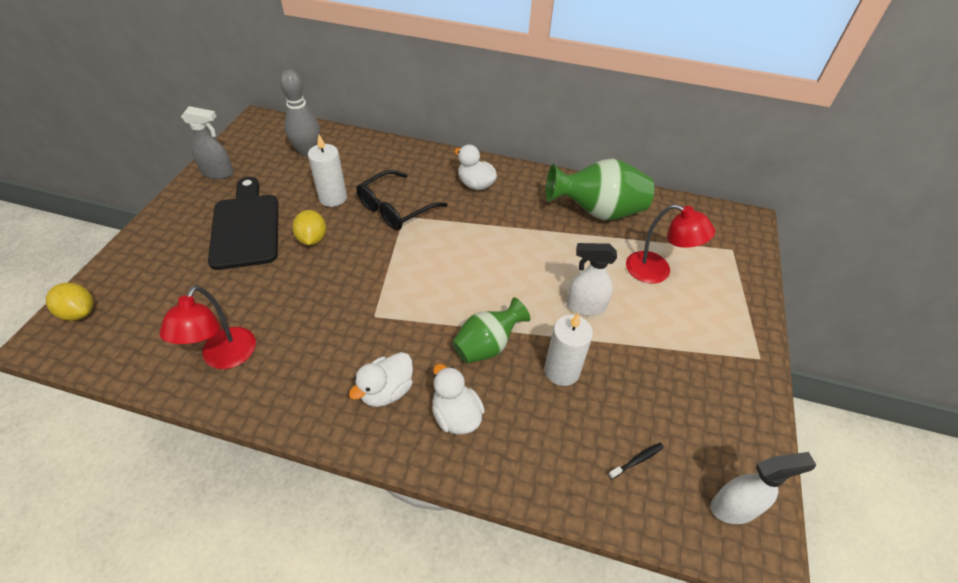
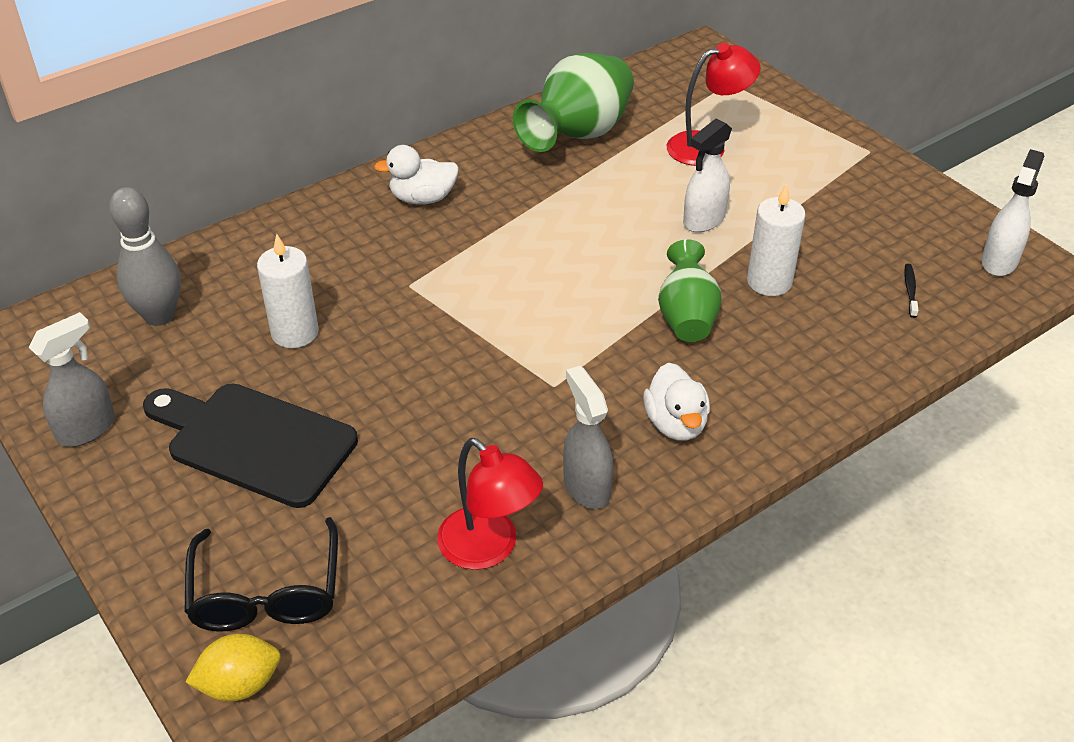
camera: 50 degrees left, 5 degrees down
(301, 375) = (586, 486): none -> grey spray bottle
(312, 239) = (356, 385): yellow lemon -> none
(395, 209) = (386, 286): black glasses -> black glasses (266, 593)
(456, 415) = (756, 385): white duck -> none

